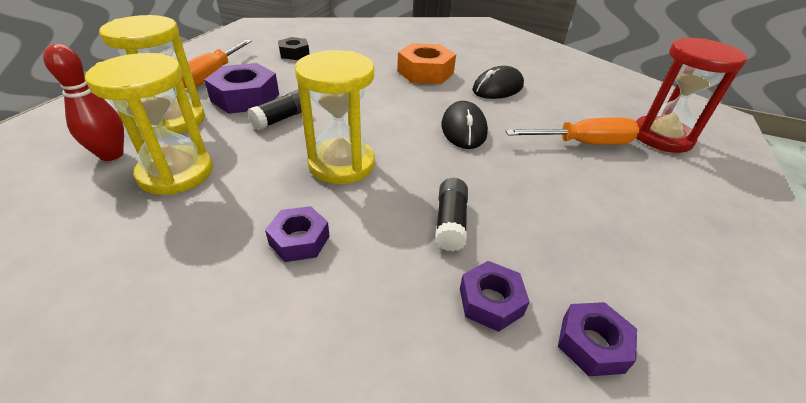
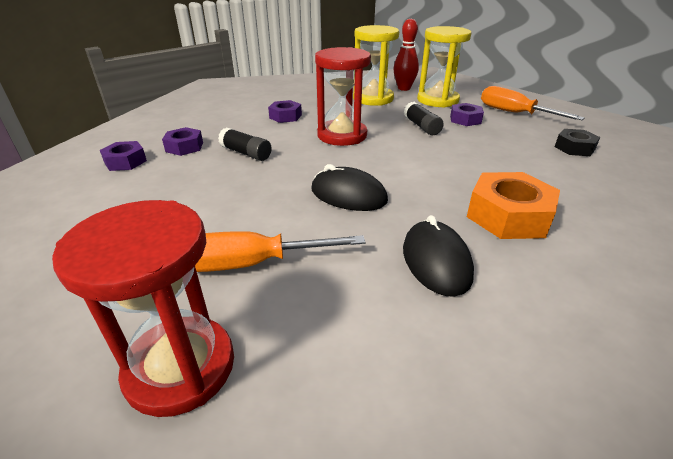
camera: 120 degrees right, 5 degrees down
(245, 98) = (465, 119): purple nut -> purple nut, size x0.59
(342, 164) = (342, 135): yellow hourglass -> red hourglass
(582, 143) = (253, 263): orange screwdriver -> orange screwdriver turned 60 degrees clockwise

